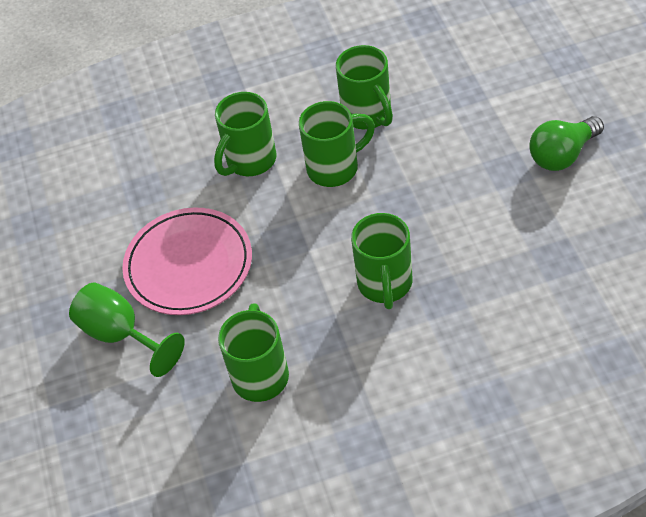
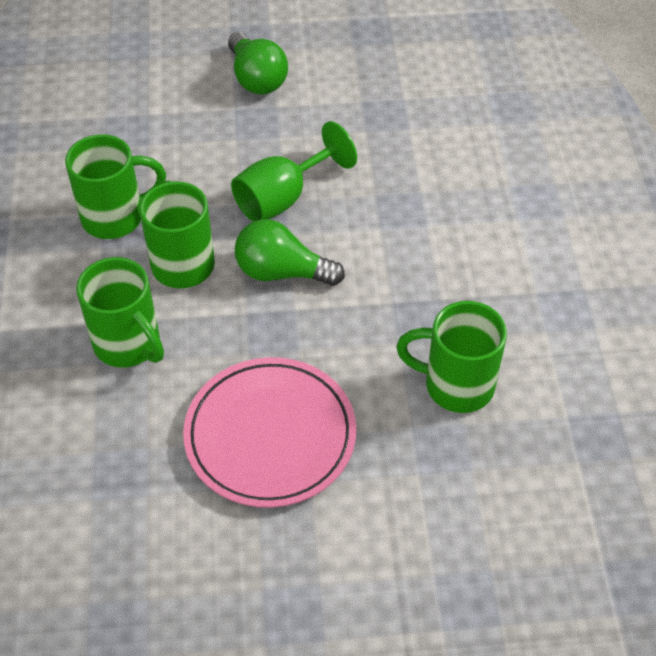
camera: 85 degrees left, 0 degrees up
(121, 334) = (354, 527): green goblet -> green goblet (283, 198)
(344, 232) = (282, 272): none -> green light bulb
(385, 284) = (369, 251): green mug -> none

